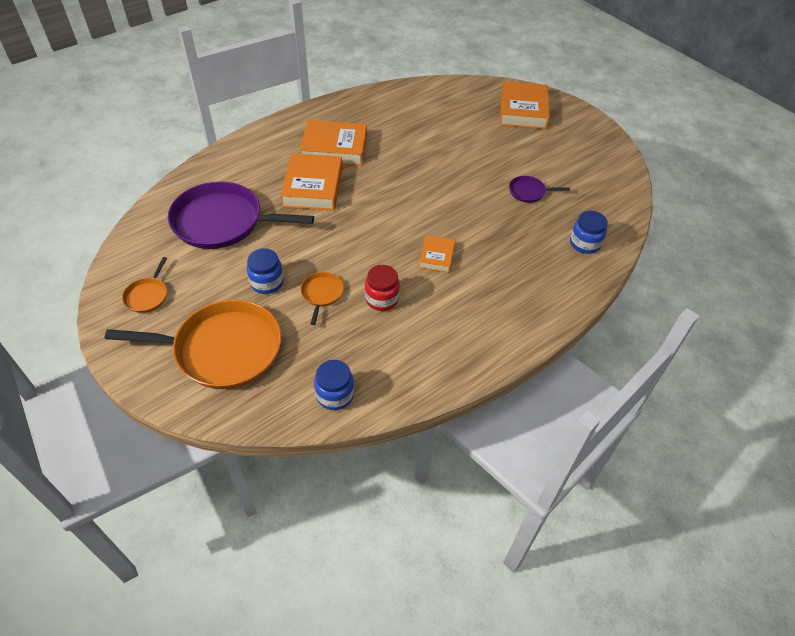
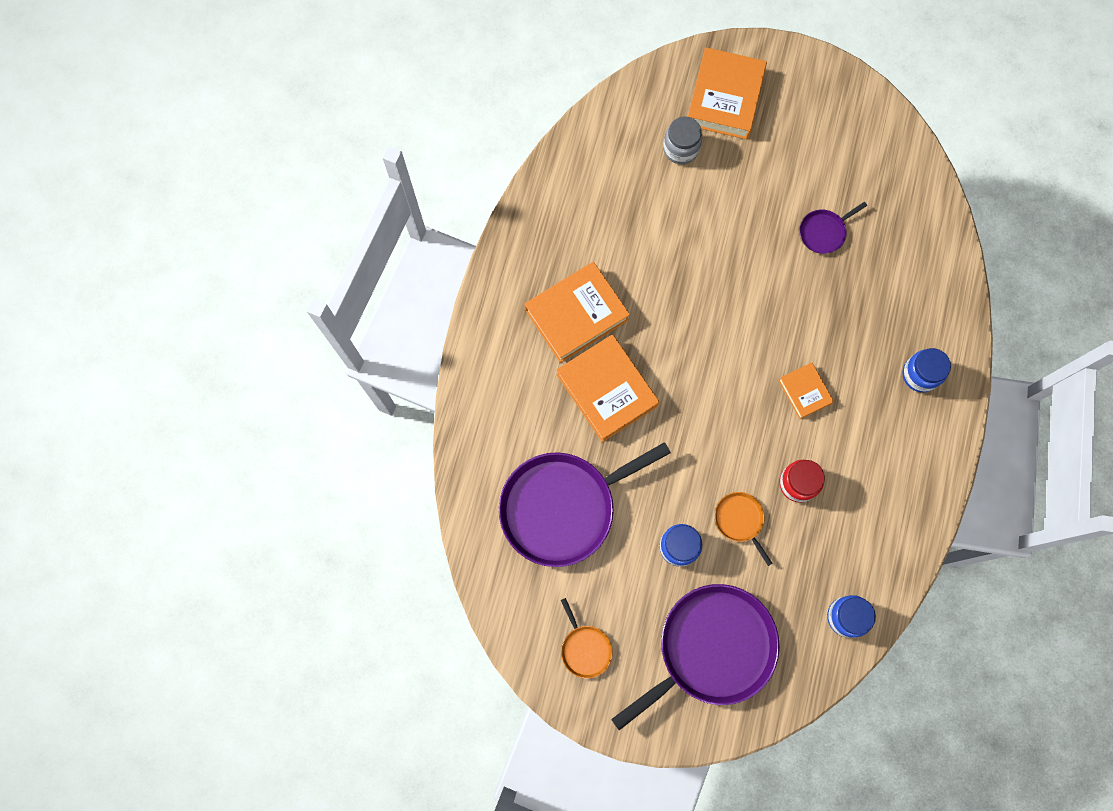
camera: 35 degrees left, 25 degrees up
(222, 349) = (711, 648): orange pan -> purple pan
(474, 116) = (680, 149): none -> grey jar
(523, 110) = (725, 98): orange book -> orange book turned 45 degrees clockwise
(584, 244) = (924, 268): blue jar -> blue jar (920, 374)

